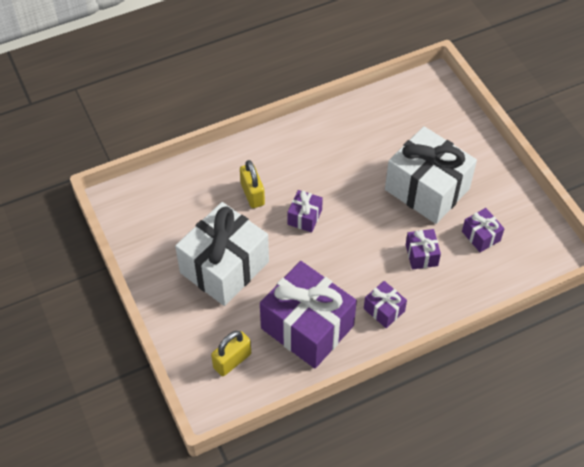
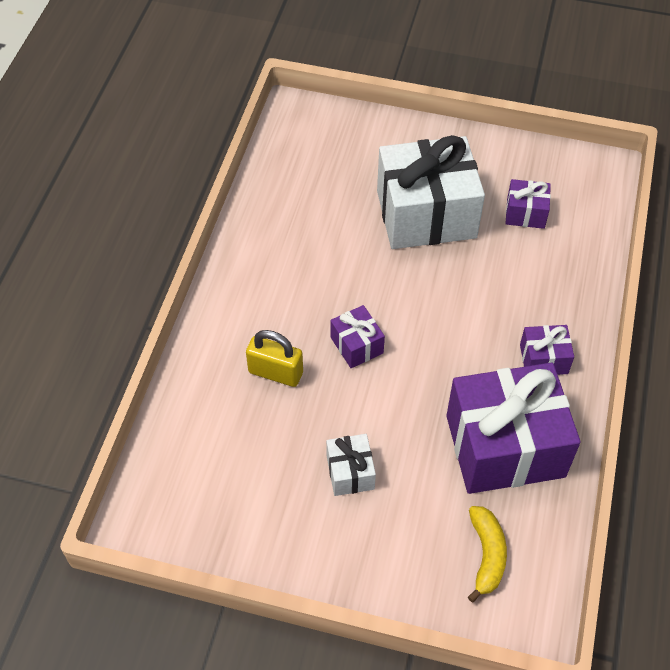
camera: 50 degrees left, 0 degrees up
(224, 267) = (350, 472): white gift -> white gift, size x0.45
(232, 360) = (486, 555): yellow padlock -> yellow banana
(421, 255) = (503, 277): purple gift -> none

